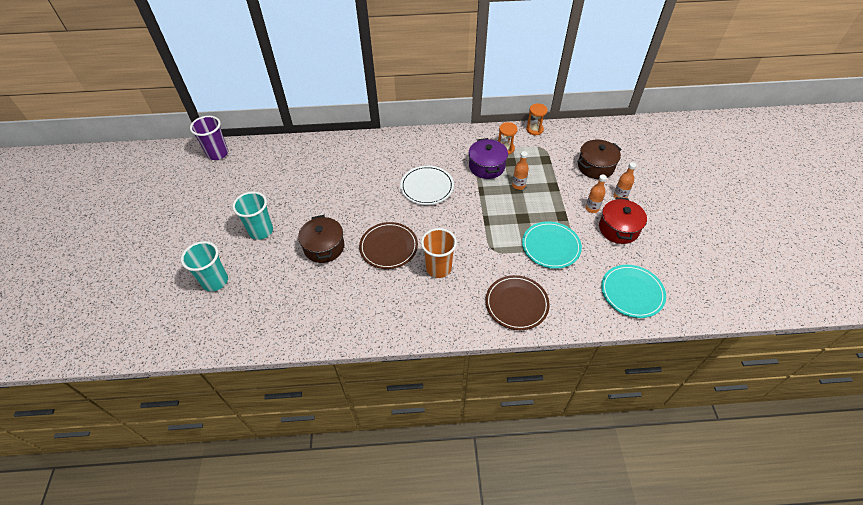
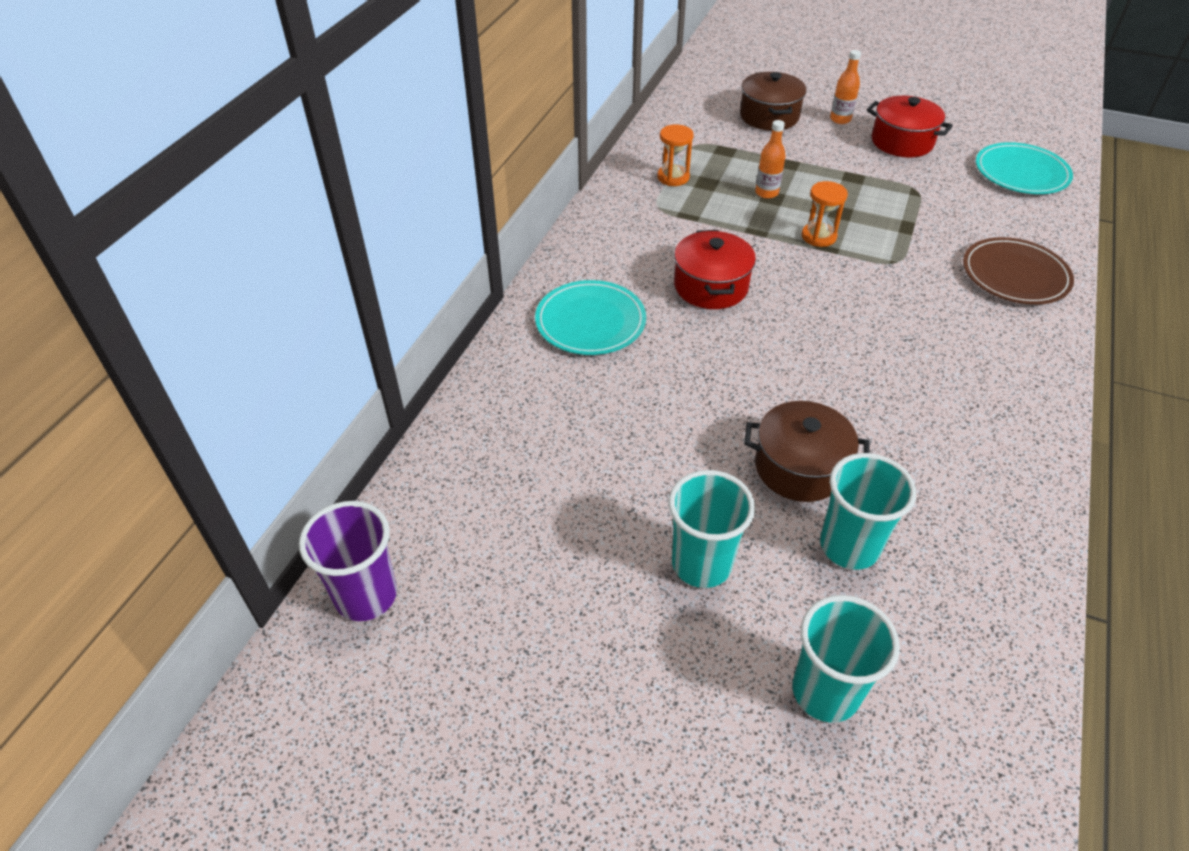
camera: 65 degrees left, 5 degrees down
(287, 273) = (849, 546): none -> turquoise cup
(388, 247) = (839, 376): brown plate -> none
(427, 187) = (711, 286): white plate -> red pot
(438, 268) = (914, 331): orange cup -> none
(486, 166) = (702, 208): purple pot -> none
(534, 130) = (649, 137): orange hourglass -> orange hourglass (818, 236)
(551, 246) = (911, 207): turquoise plate -> turquoise plate (590, 321)
(592, 208) = (852, 148): orange bottle -> none

